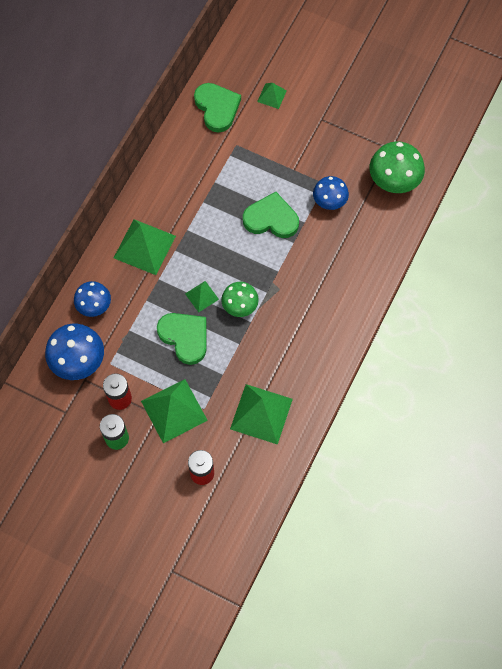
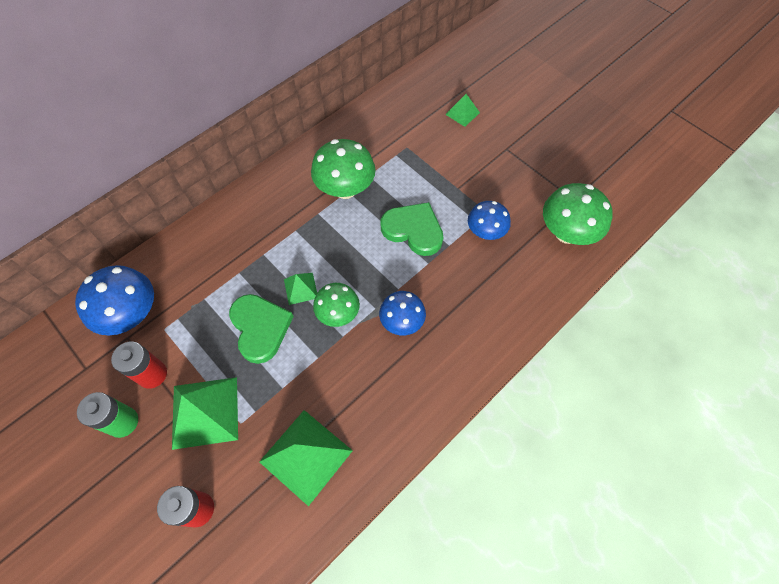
camera: 20 degrees right, 5 degrees down
(94, 306) = (181, 260): blue mushroom -> blue mushroom (402, 322)
(144, 247) = (265, 217): green pyramid -> none
(200, 200) = (345, 189): none -> green mushroom
(217, 108) = (402, 109): green heart -> none

